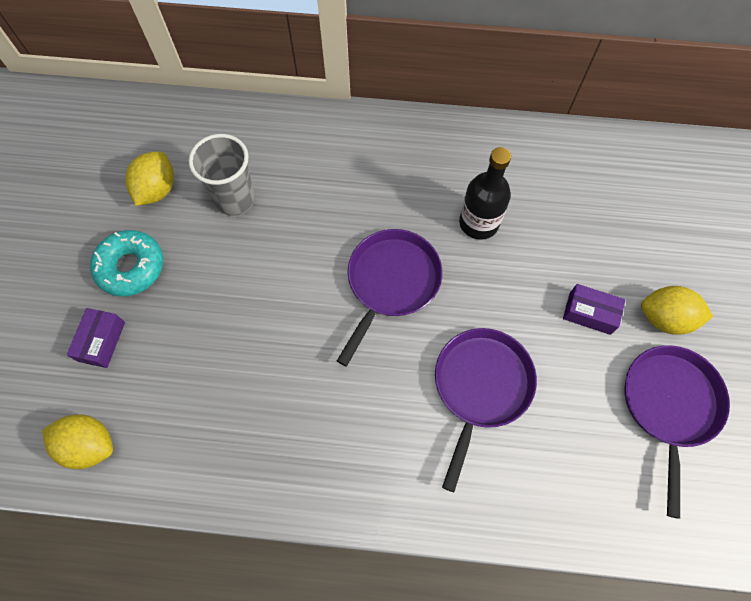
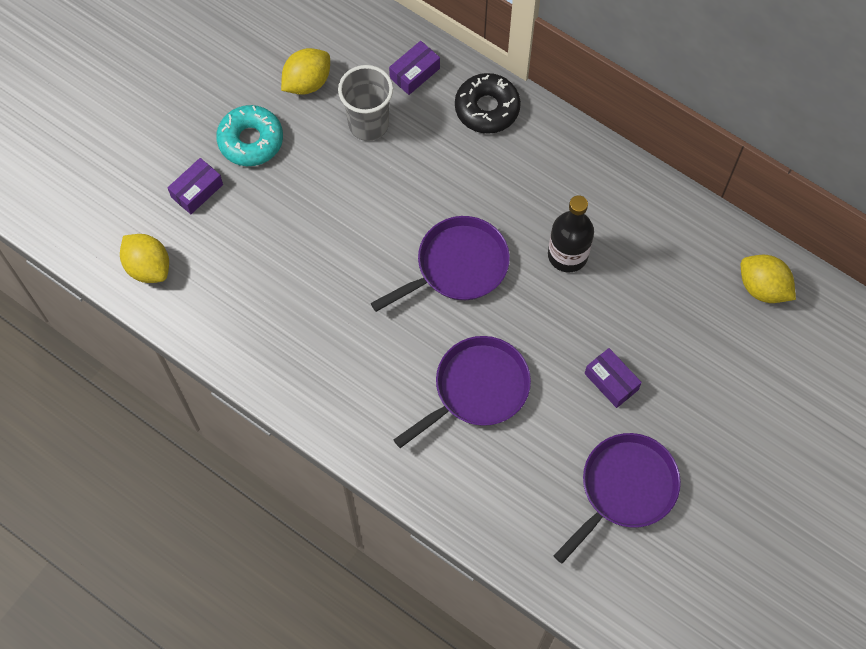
camera: 30 degrees right, 0 degrees up
(251, 137) = (414, 73): none -> purple box
(331, 136) = (487, 108): none -> black donut
(665, 318) = (674, 421): yellow lemon -> yellow lemon (763, 288)

